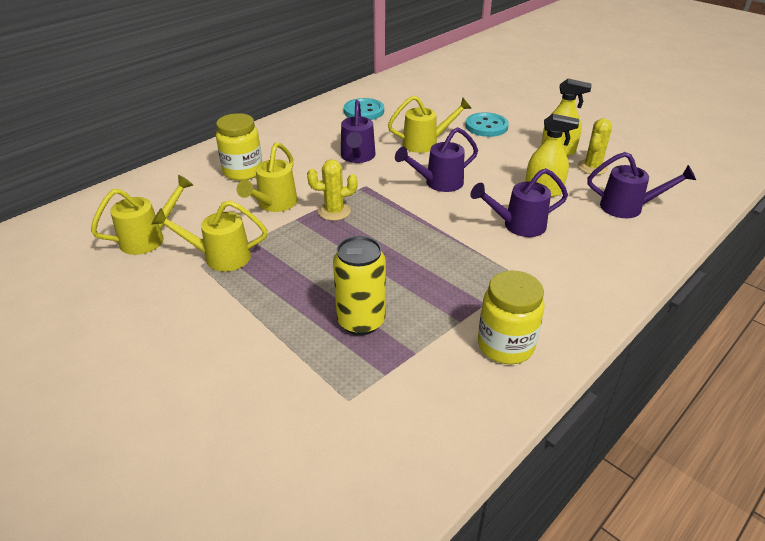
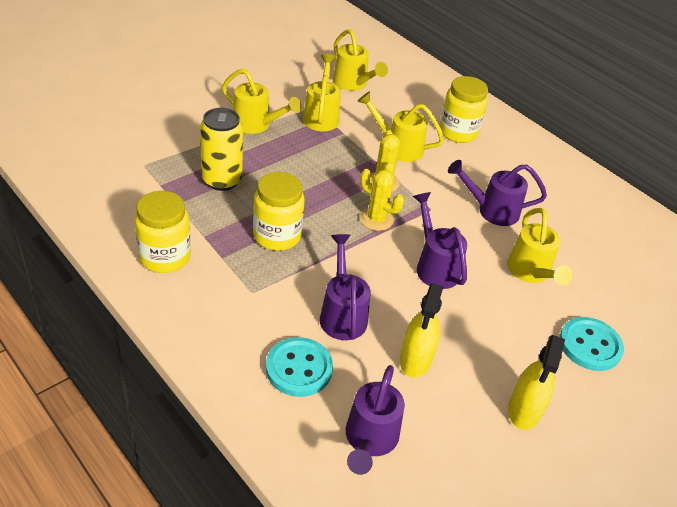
camera: 90 degrees right, 5 degrees up
(243, 307) = (256, 125): none -> yellow watering can
(364, 111) = (611, 230): turquoise button -> turquoise button (299, 368)
(438, 270) = (277, 236): none -> yellow jar
(592, 167) = (477, 437): yellow cactus -> yellow cactus (376, 219)

